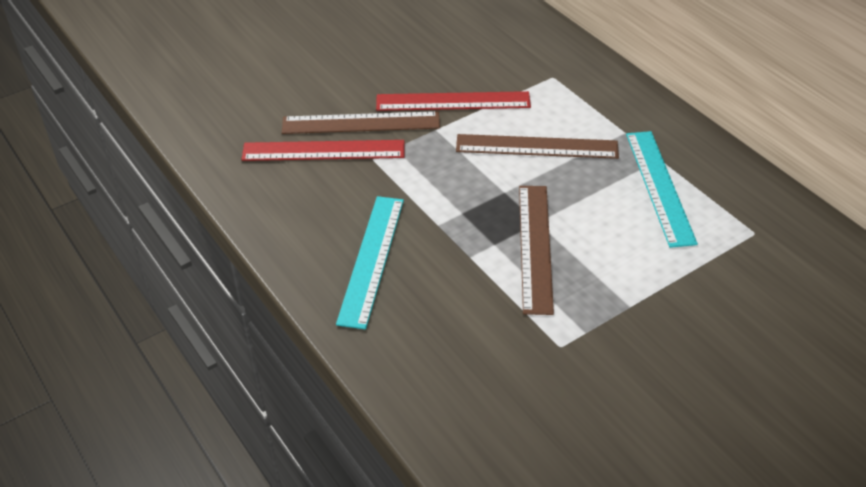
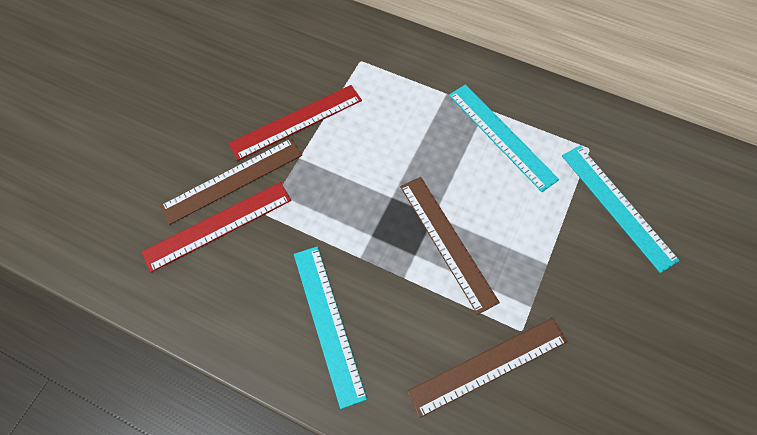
camera: 30 degrees left, 20 degrees up
(537, 147) = (390, 139): brown ruler -> brown ruler (488, 366)
(750, 292) = (617, 206): none -> turquoise ruler

